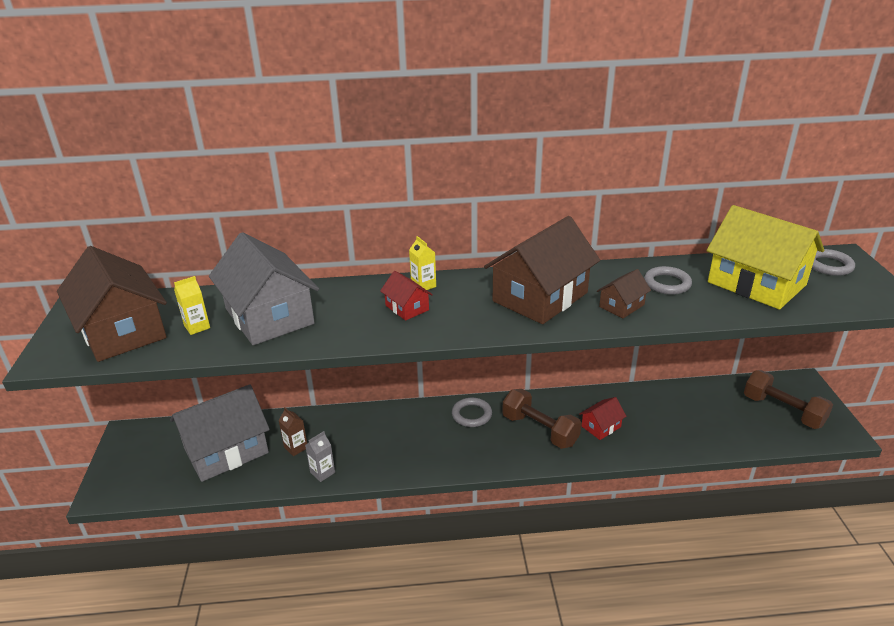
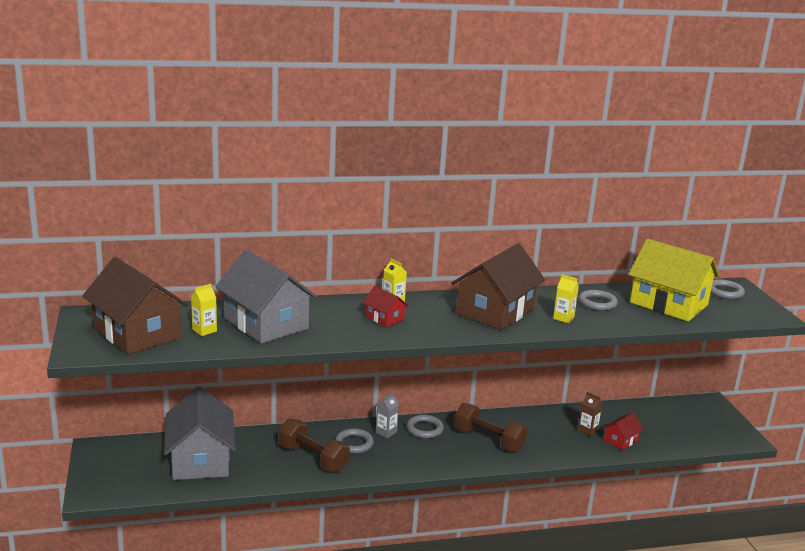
camera: 10 degrees left, 10 degrees down
(226, 450) = (200, 459): grey house -> grey house turned 60 degrees counterclockwise
(296, 447) = (267, 456): brown carton -> brown carton (587, 430)
(322, 472) = (298, 474): grey carton -> grey carton (386, 432)
(391, 433) = (354, 443): none -> grey ring
(601, 426) = (542, 436): red house -> red house (620, 440)
(621, 306) = (563, 318): brown house -> yellow carton
(783, 411) = (695, 423): brown dumbbell -> brown dumbbell (313, 458)

